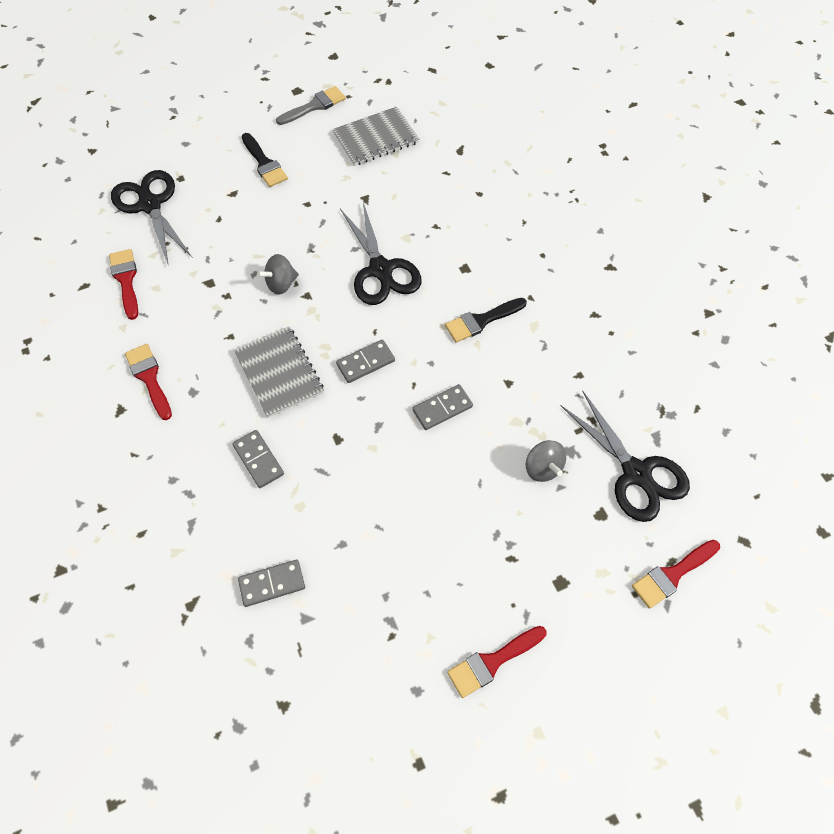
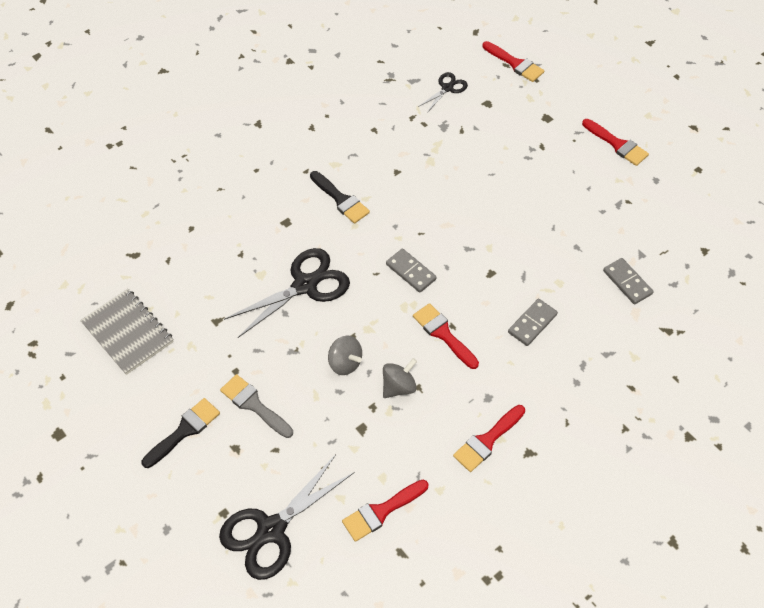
camera: 105 degrees left, 5 degrees down
(279, 372) = (443, 334): grey notebook -> red brush
(314, 106) = (83, 407): grey brush -> grey brush (254, 405)
(442, 408) = (436, 209): grey domino -> none
(543, 468) = (464, 139): grey spinning top -> grey spinning top (399, 386)
(636, 473) = (447, 88): black scissors -> black scissors, size x0.53

